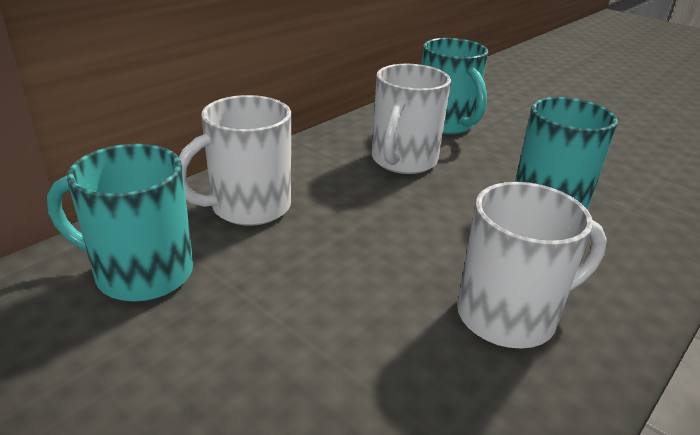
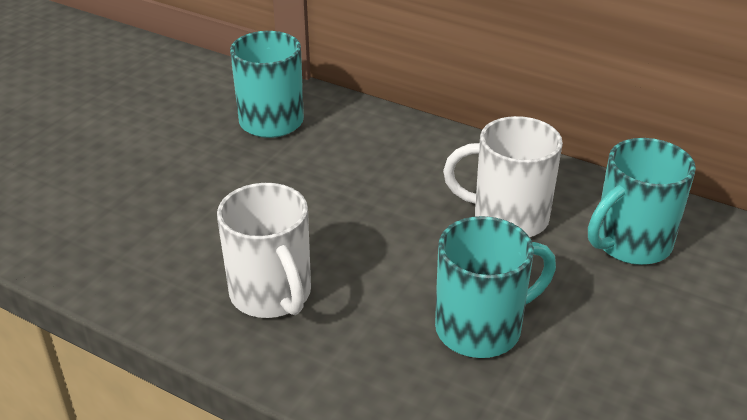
camera: 80 degrees right, 5 degrees up
(248, 207) = (371, 143): white mug -> none

